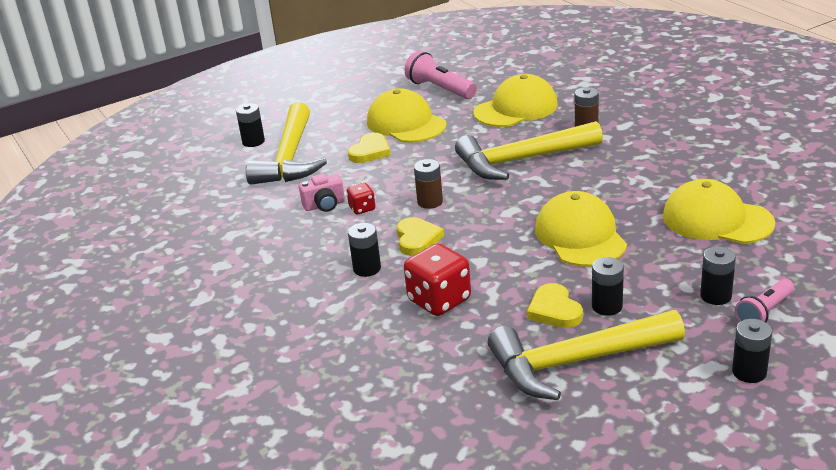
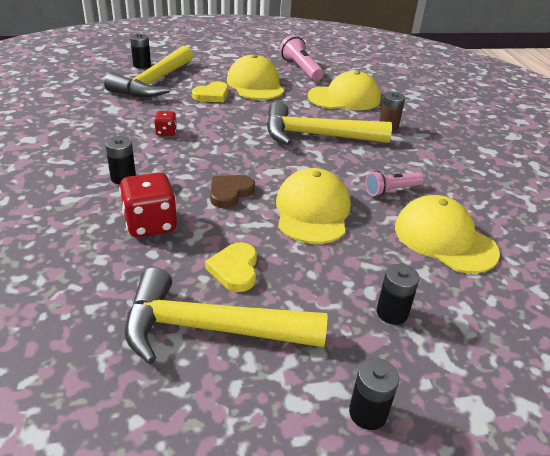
camera: 15 degrees right, 5 degrees up
(324, 205) = (142, 121): pink camera -> none
(417, 239) = (182, 168): yellow heart -> none
(430, 202) = (219, 144): brown battery -> none
(487, 246) = (230, 193): none -> brown heart
(607, 306) = (283, 284): black battery -> none
(764, 312) = (428, 350): pink flashlight -> pink flashlight (391, 190)

